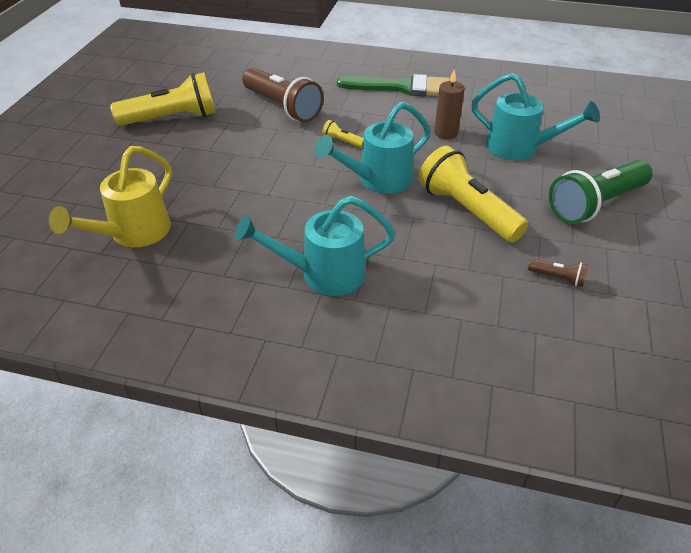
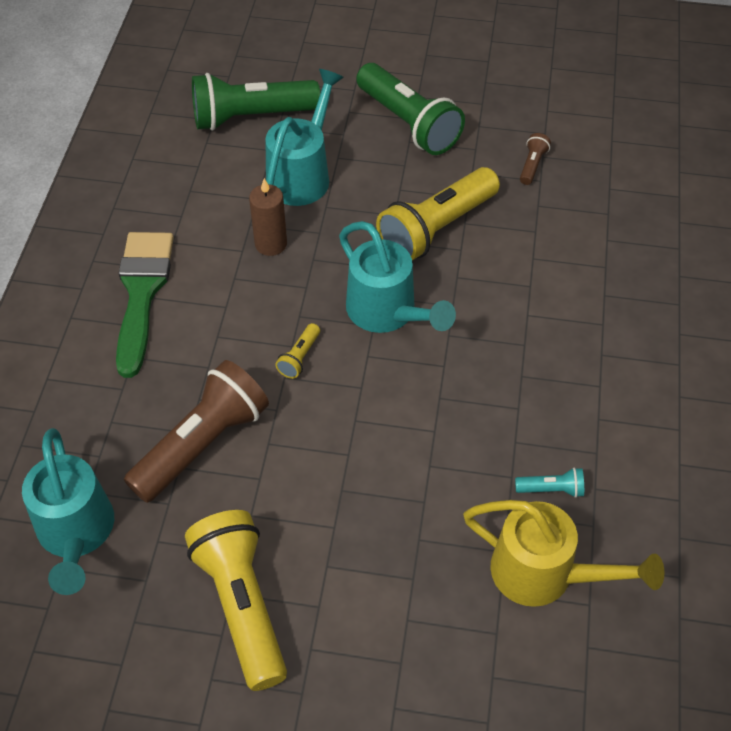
camera: 95 degrees left, 10 degrees up
(199, 246) = (551, 489): none -> turquoise flashlight
(323, 274) = (572, 355): turquoise watering can -> turquoise watering can (76, 534)
(578, 127) = (251, 117): none -> green flashlight

